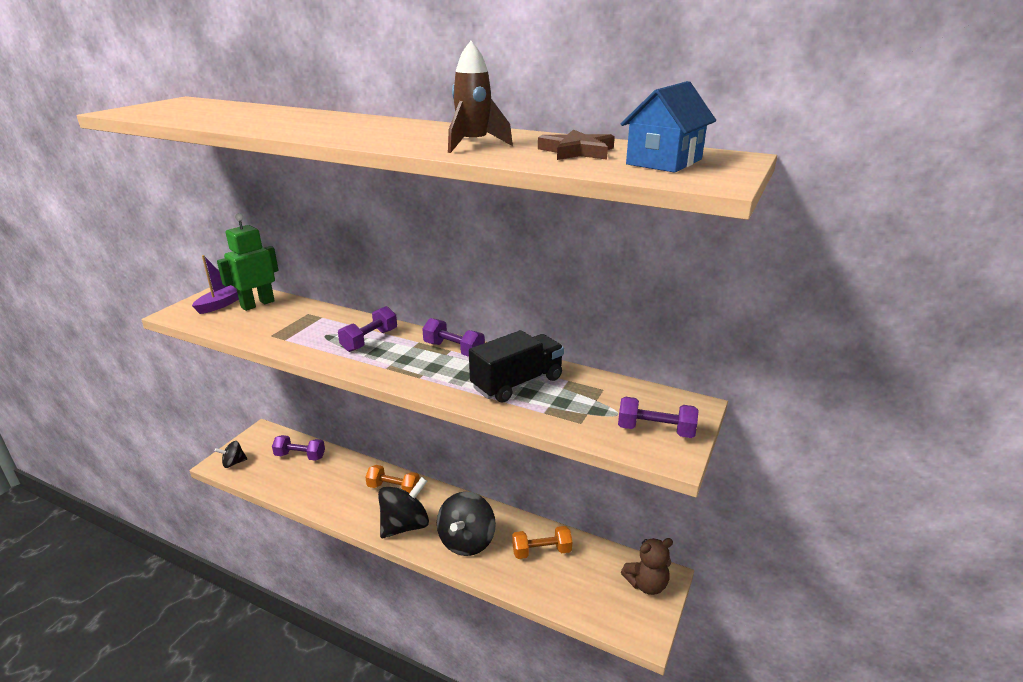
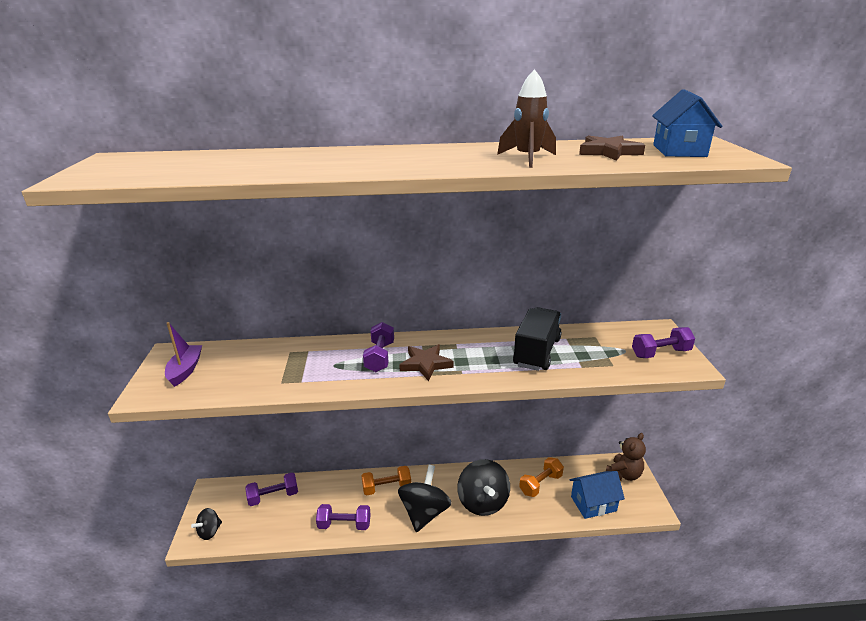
camera: 30 degrees left, 0 degrees up
(257, 304) = (226, 358): green robot -> none
(399, 359) = (425, 364): none -> brown star
(454, 350) = (458, 342): purple dumbbell -> purple dumbbell (344, 525)
(580, 596) = (593, 503): none -> blue house

